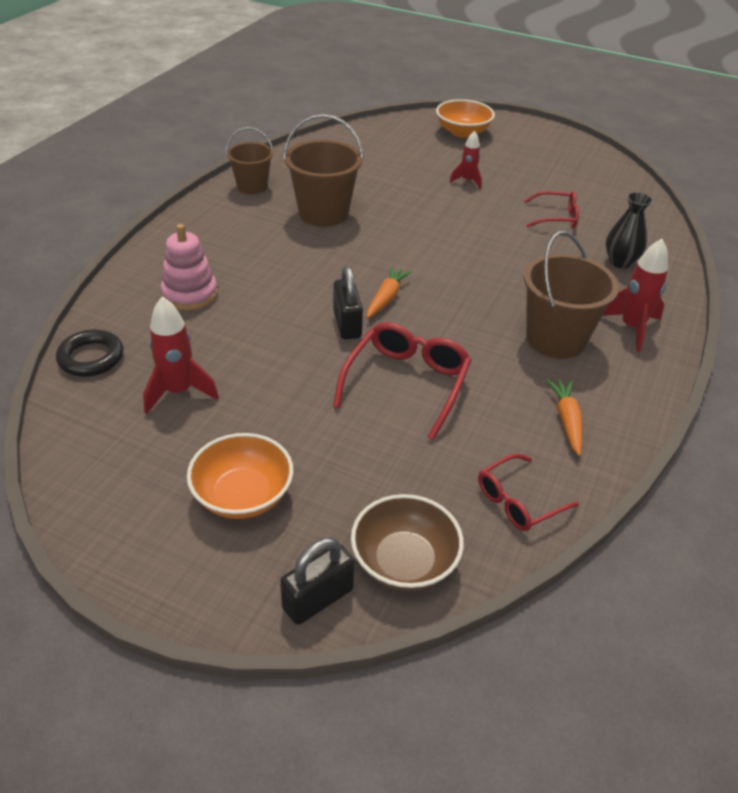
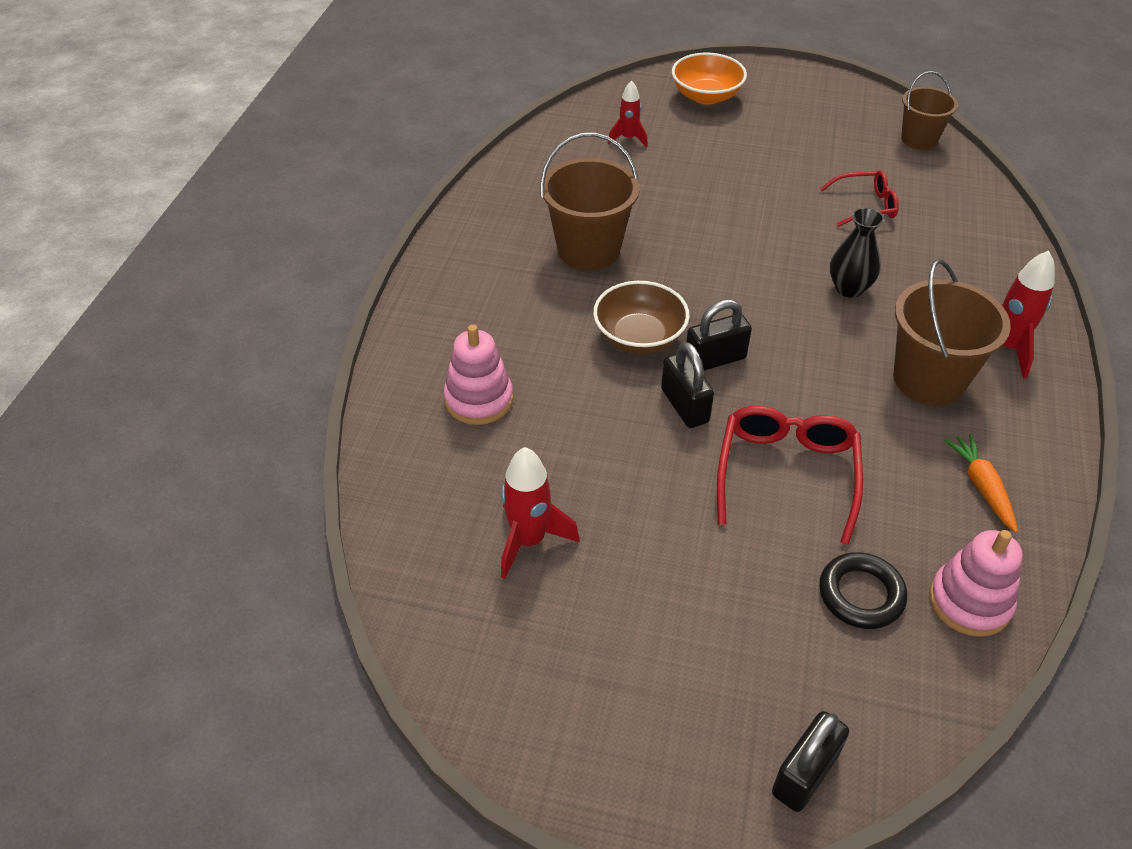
camera: 10 degrees left, 5 degrees up
(91, 358) = (401, 515): black ring -> black ring (861, 594)
(243, 495) = (665, 663): orange bowl -> none
(252, 186) = (483, 225): brown bucket -> brown bucket (919, 139)
(386, 298) = (715, 359): orange carrot -> black padlock
(404, 561) = (878, 706): brown bowl -> brown bowl (639, 337)
(467, 181) = (741, 170): red rocket -> red rocket (628, 138)
(519, 501) = (969, 602): red glasses -> pink stacking toy
(620, 262) = (961, 257): black vase -> black vase (849, 288)

